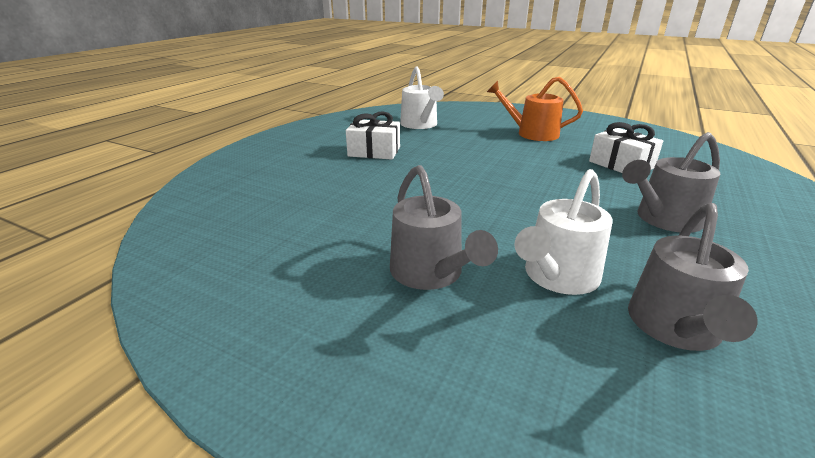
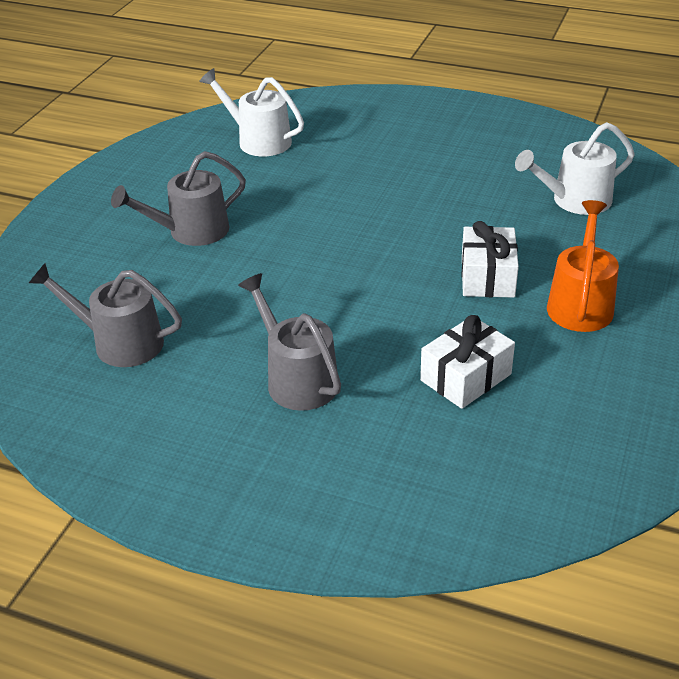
camera: 85 degrees right, 10 degrees up
(374, 151) = (449, 176): white gift -> white gift (487, 277)
(557, 276) = (186, 293): white watering can -> white watering can (259, 140)

